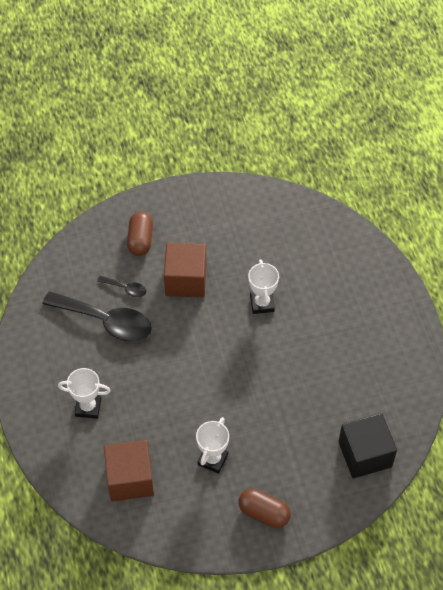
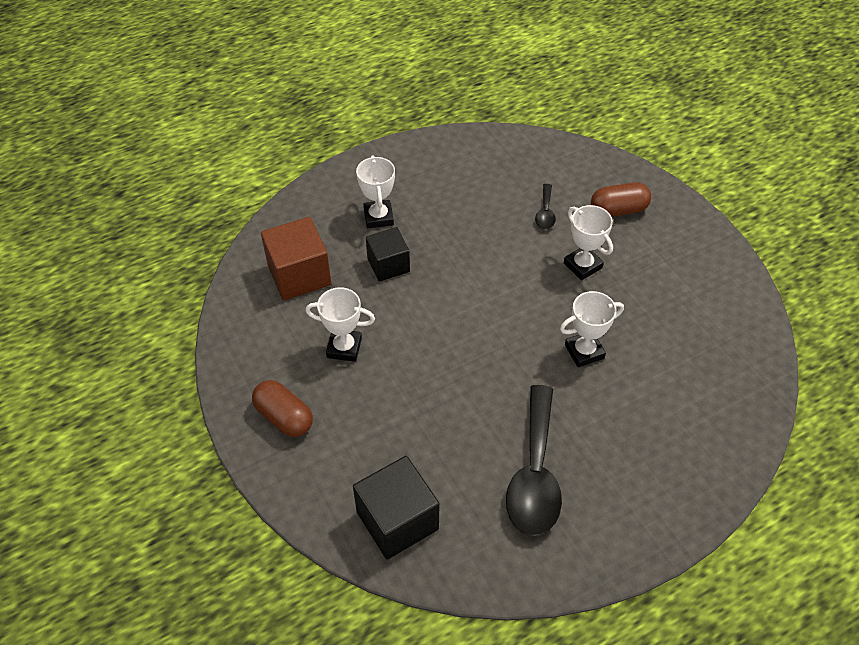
camera: 75 degrees right, 5 degrees down
(106, 321) = (494, 206): black spoon -> black spoon (535, 474)
(141, 411) = (388, 265): none -> black cube
(186, 280) = (582, 265): brown cube -> white trophy
(264, 513) = (284, 417): brown capsule -> brown capsule turned 60 degrees counterclockwise

